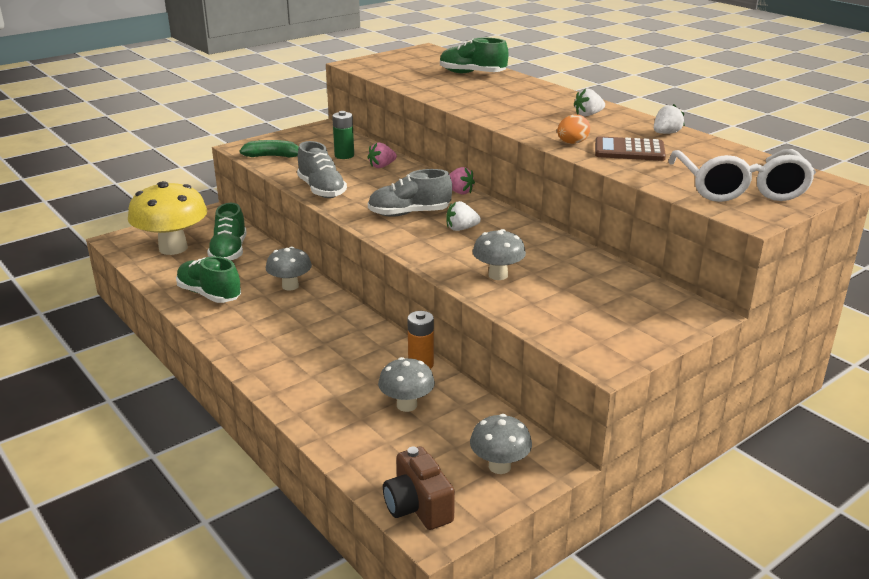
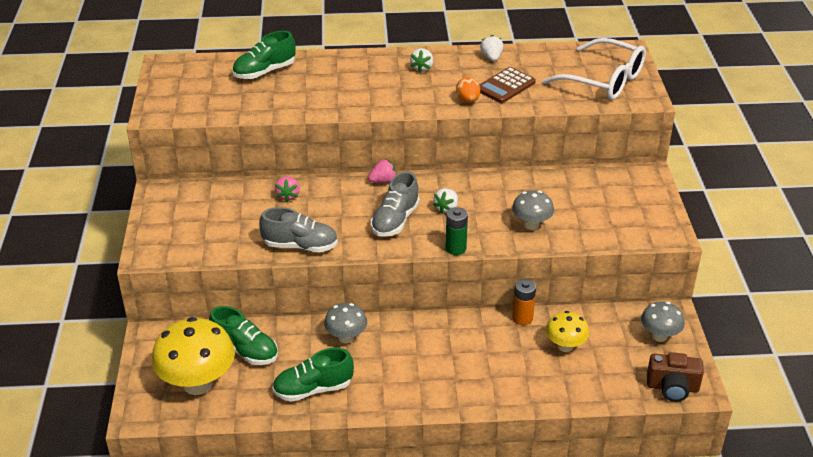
camera: 55 degrees left, 10 degrees up
(273, 156) = (192, 245): green banana -> none
(344, 155) = (240, 206): green battery -> green battery (455, 248)
(406, 405) = (565, 346): grey mushroom -> yellow mushroom

